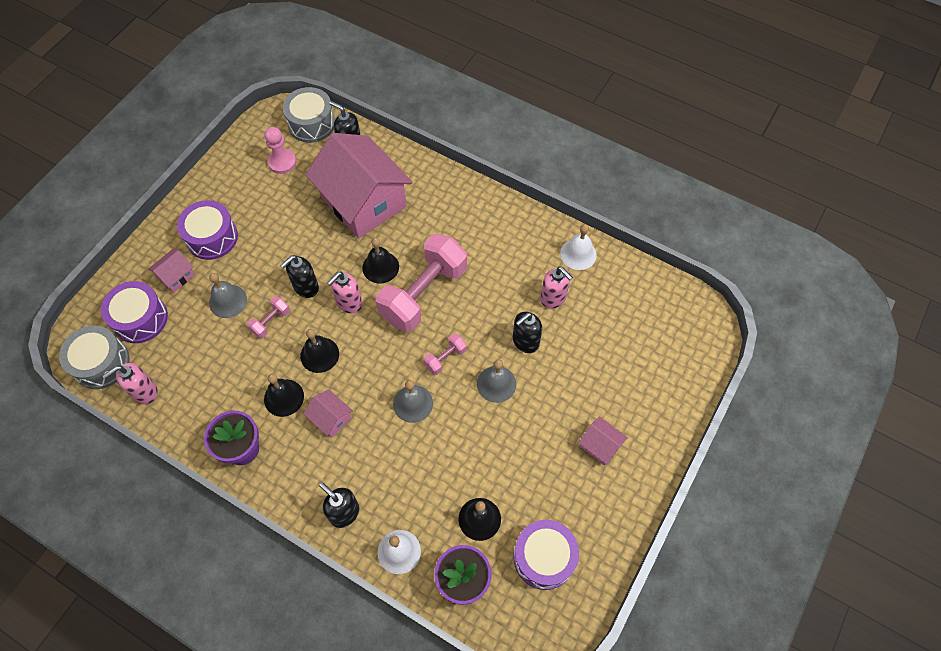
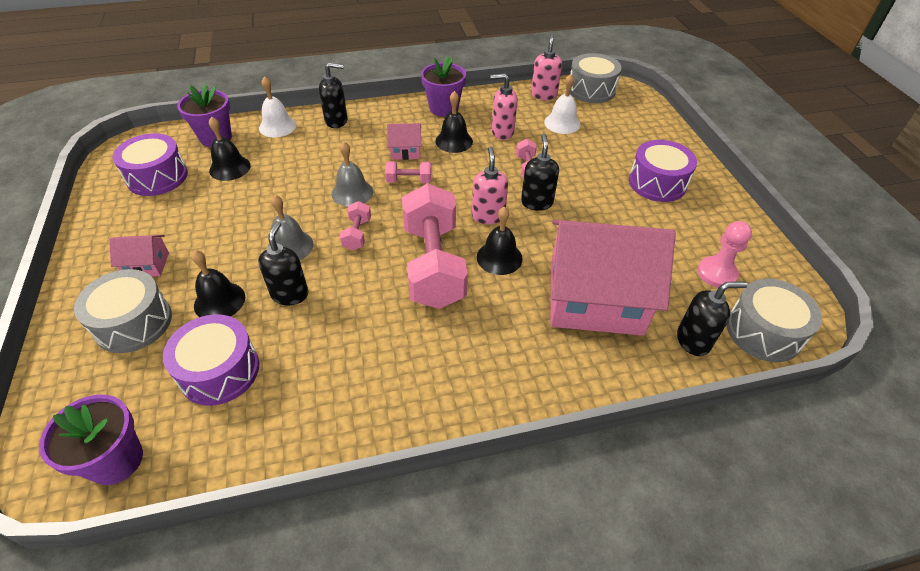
camera: 135 degrees right, 15 degrees down
(140, 319) = (611, 117): purple drum -> purple drum (219, 371)
(176, 276) = (634, 148): pink house -> none
(228, 301) = (576, 159): grey bell -> none
(319, 354) = (463, 174): black bell -> black bell (219, 301)
(363, 381) = (409, 181): none -> pink dumbbell
(553, 298) = (292, 354): pink soap dispenser -> pink soap dispenser (502, 132)
(578, 254) = (300, 428): white bell -> white bell (562, 123)
(631, 395) = (133, 323): none -> grey drum
(675, 305) = (116, 460): none -> purple flower pot

